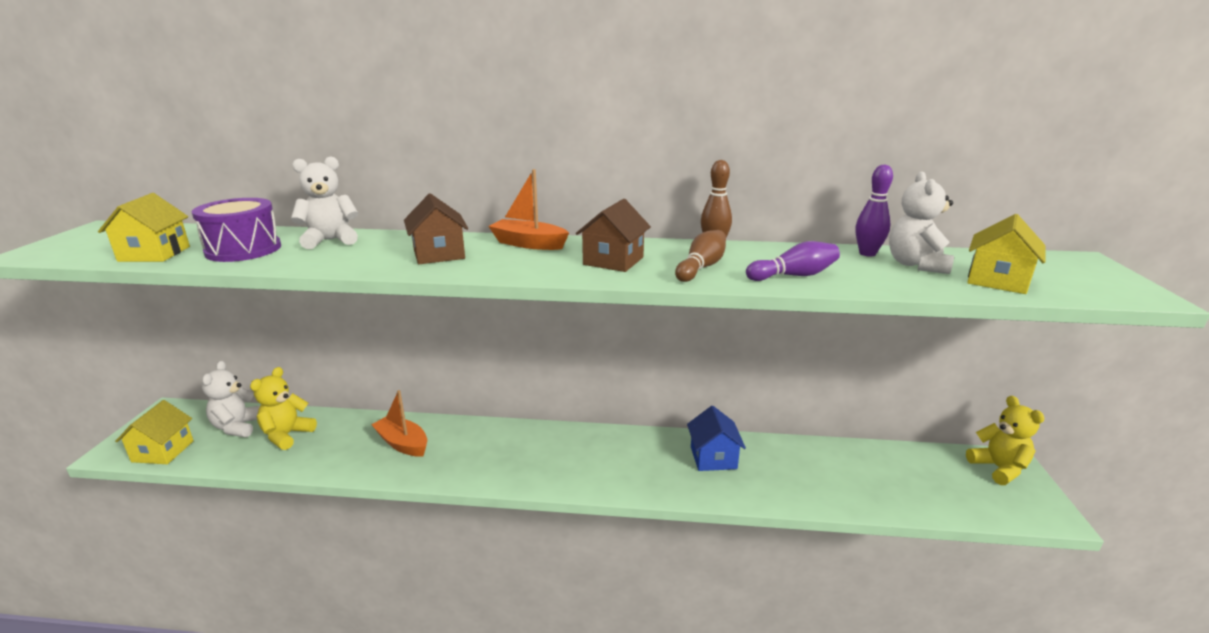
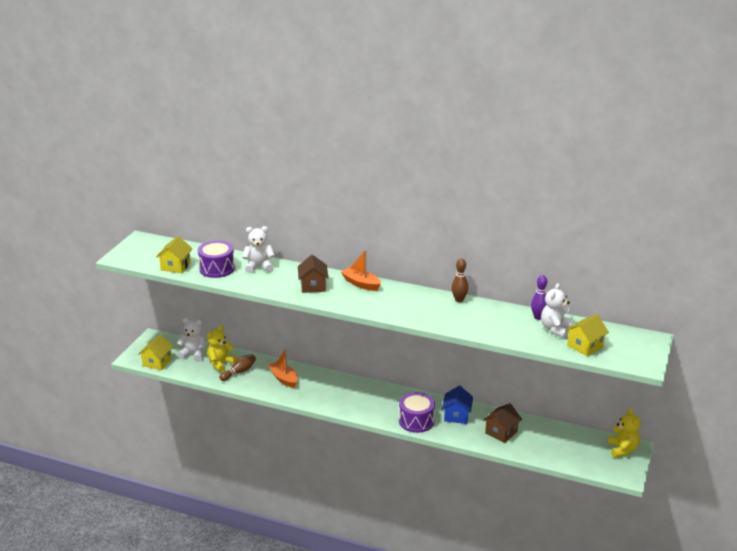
camera: 15 degrees right, 5 degrees up
(238, 427) = (193, 354): white teddy bear -> white teddy bear turned 90 degrees clockwise
(613, 261) = (399, 304): brown house -> brown house (501, 432)
(652, 479) = (416, 421): none -> purple drum
(701, 267) = (441, 315): brown bowling pin -> brown bowling pin (239, 372)
(793, 276) = (484, 327): purple bowling pin -> none

